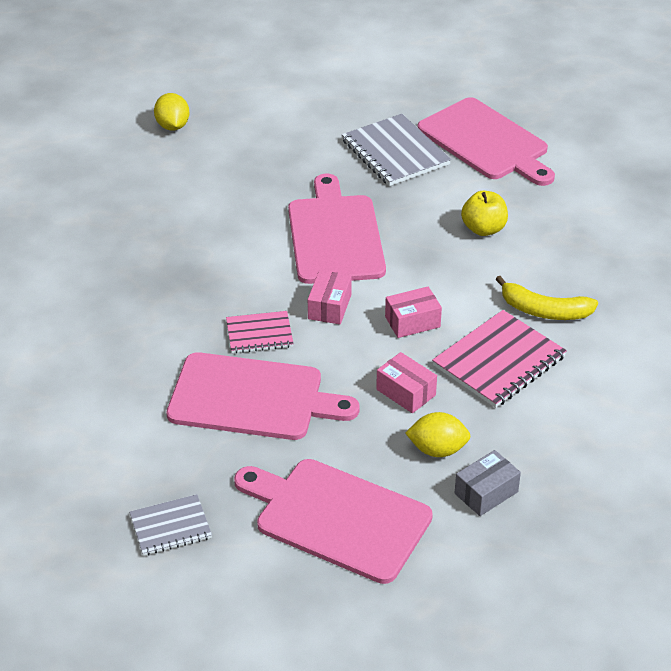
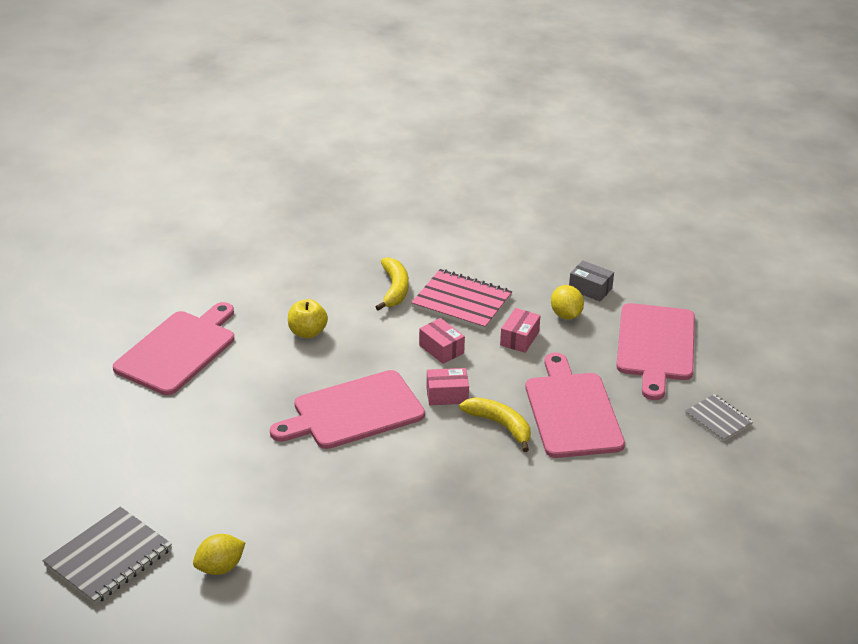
camera: 110 degrees left, 5 degrees down
(259, 334) = (500, 425): pink notebook -> yellow banana
(395, 152) = (214, 401): grey notebook -> grey notebook (108, 557)

